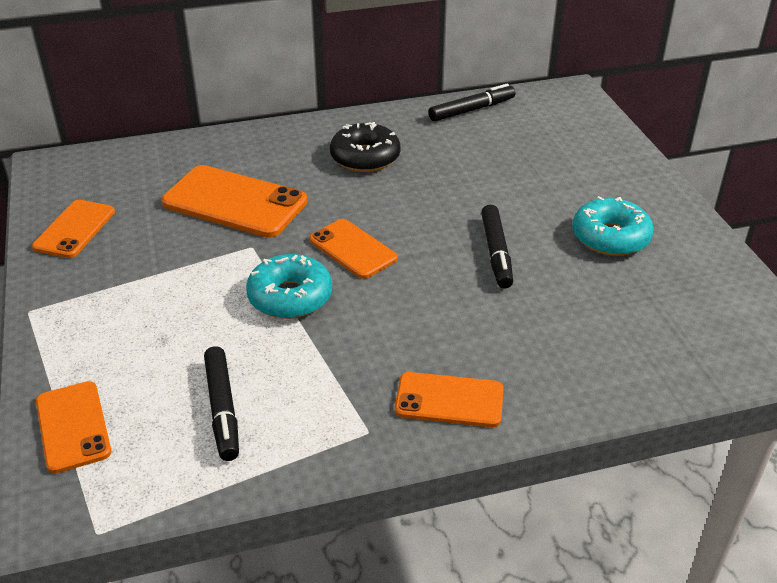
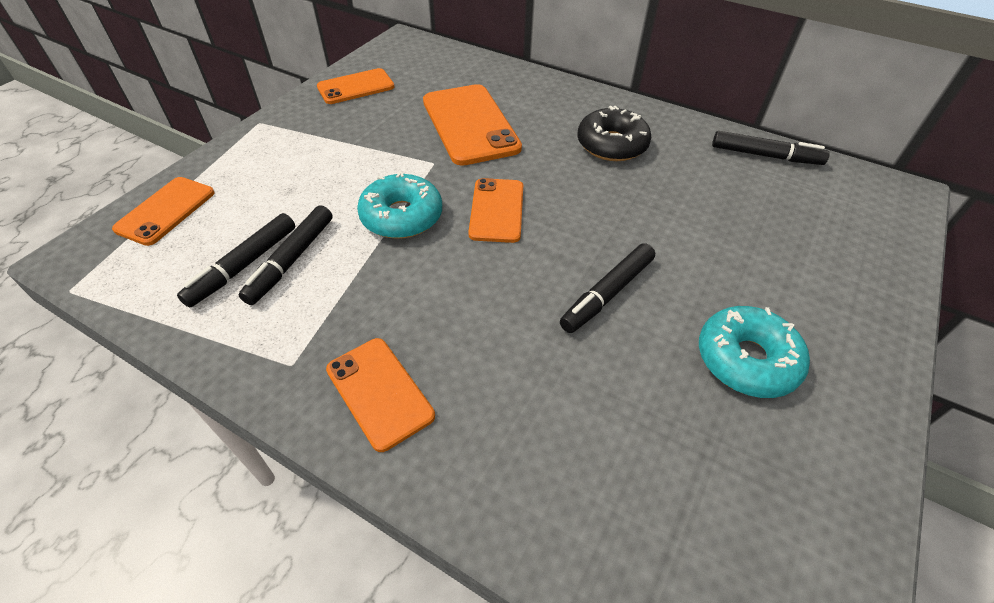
camera: 45 degrees right, 10 degrees up
(255, 379) = (292, 259): none -> black marker

